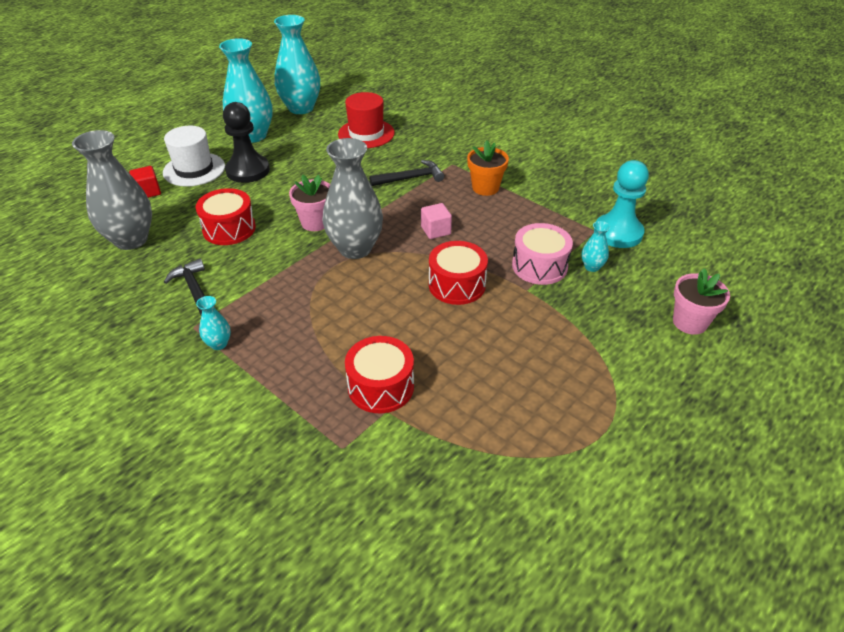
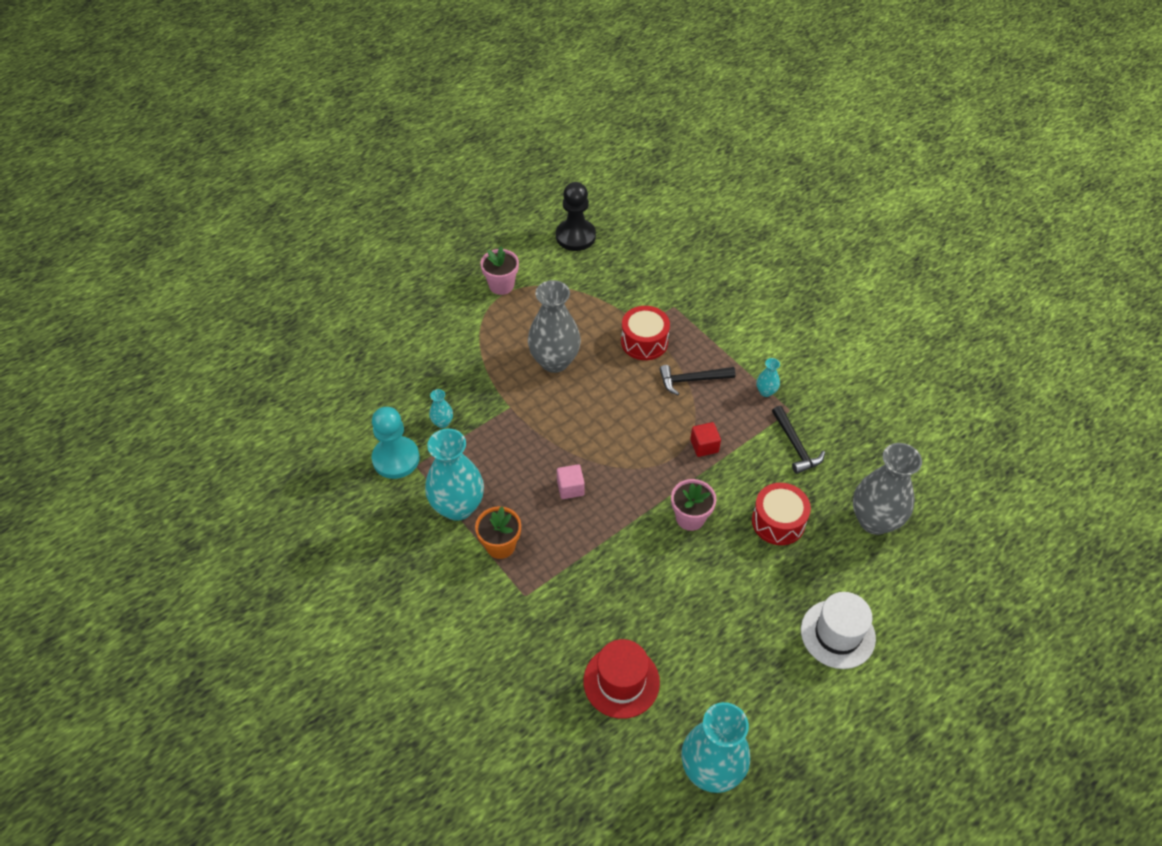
camera: 170 degrees left, 10 degrees up
(148, 192) = (881, 597): red cube -> red cube (704, 446)
(248, 170) = (771, 621): black pawn -> black pawn (575, 236)
(253, 136) = (774, 702): turquoise vase -> turquoise vase (458, 507)
(355, 248) = (652, 476): grey vase -> grey vase (554, 361)
(410, 178) = (580, 576): black hammer -> black hammer (692, 380)
(457, 285) = (567, 420): red drum -> none
(539, 266) = (488, 430): pink drum -> none
(689, 322) = (396, 359): pink flower pot -> pink flower pot (501, 285)

